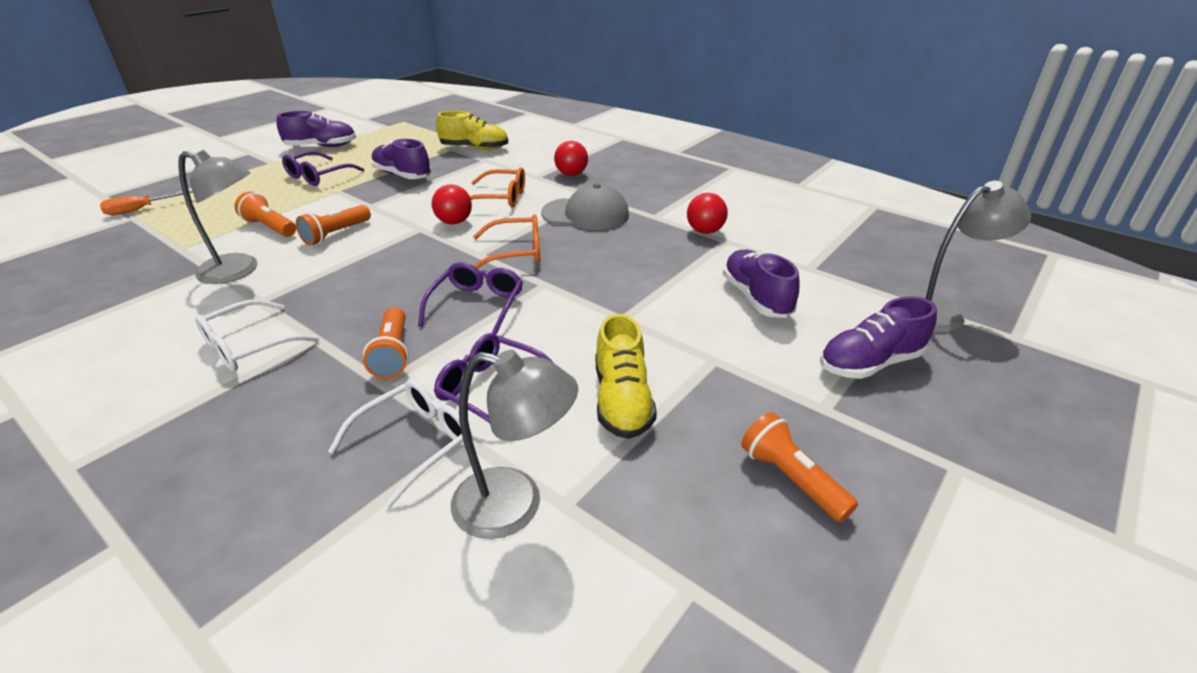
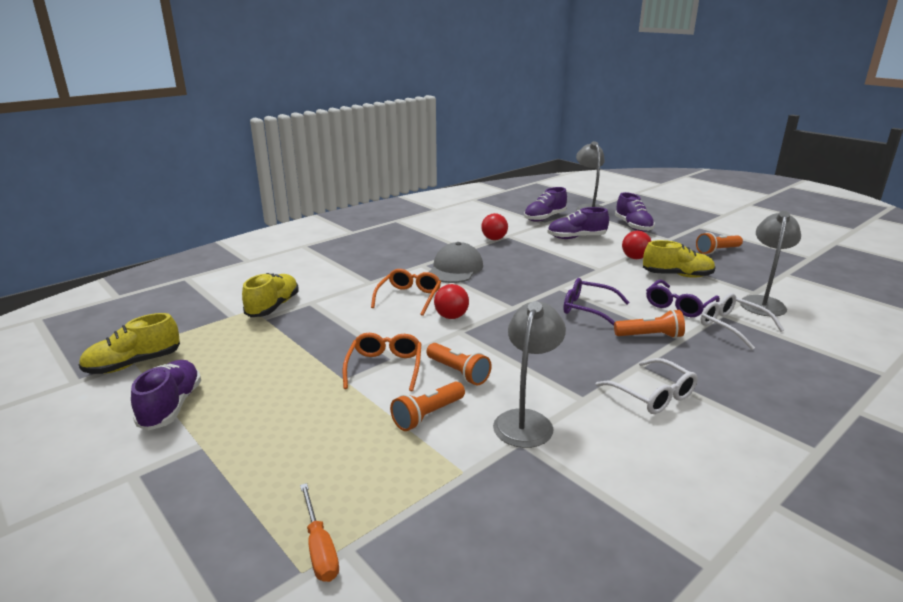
camera: 80 degrees left, 10 degrees down
(319, 176) = (287, 398): purple glasses -> none
(382, 127) = (134, 364): none -> yellow shoe
(402, 175) = (323, 344): purple shoe -> purple shoe (545, 218)
(515, 252) = (512, 295): orange glasses -> orange glasses (384, 368)
(571, 174) = (374, 269): red ball -> red ball (635, 258)

